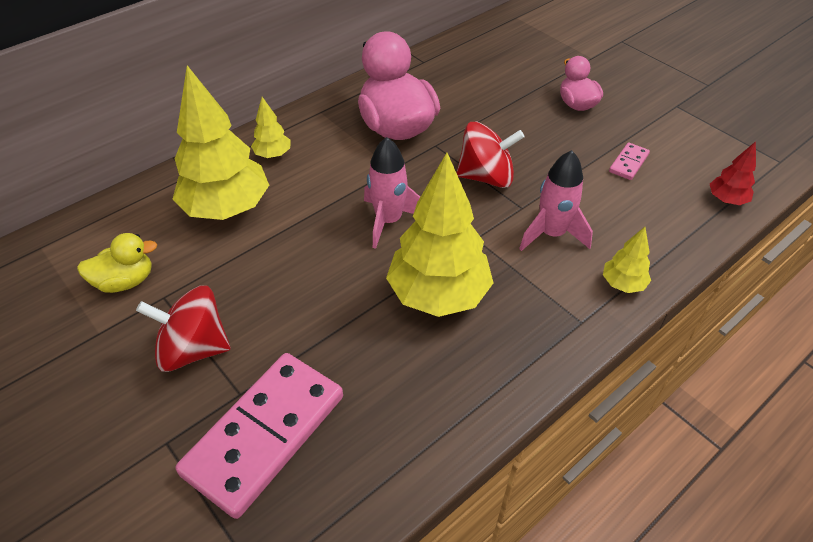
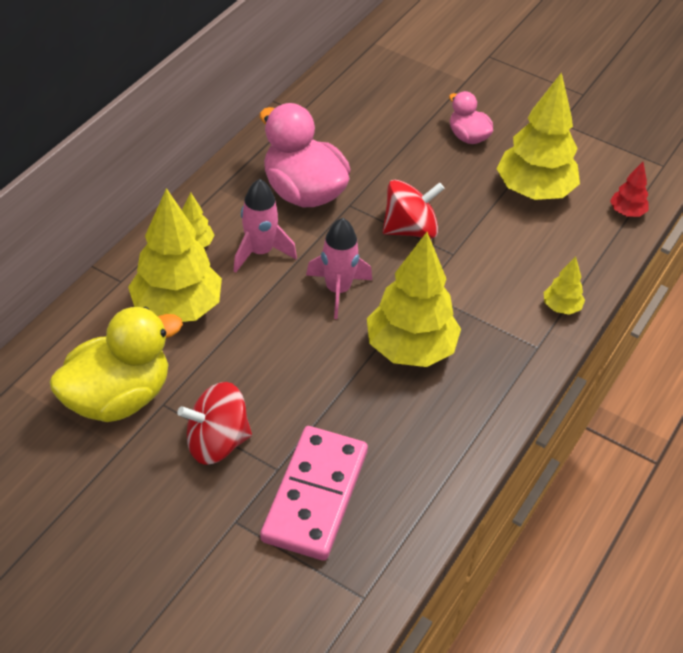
camera: 20 degrees left, 0 degrees up
(125, 281) = (118, 397): yellow duck -> yellow duck, size x1.87
(551, 234) = (488, 274): pink rocket -> pink rocket (260, 252)
(628, 163) = (534, 191): pink domino -> yellow tree

